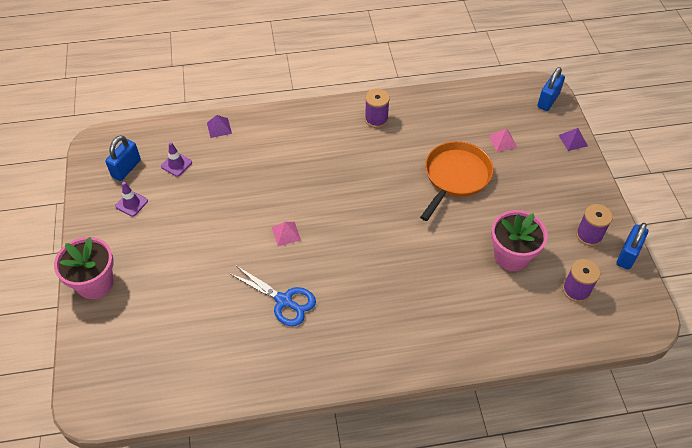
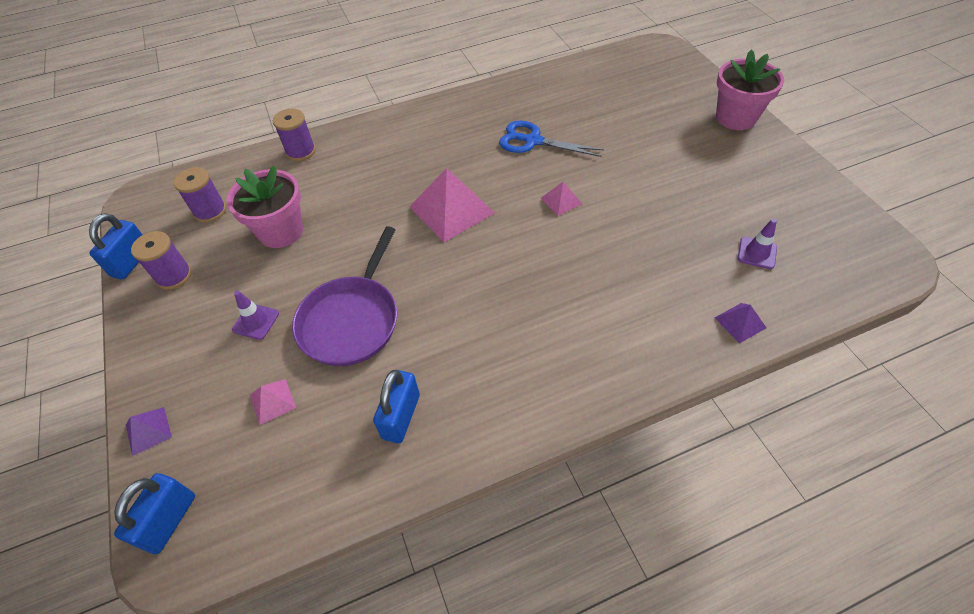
camera: 170 degrees right, 0 degrees up
(126, 168) = (817, 233): blue padlock -> blue padlock (401, 416)
(131, 203) = (770, 194): purple traffic cone -> purple traffic cone (256, 321)
(373, 245) = (451, 209): none -> pink pyramid
(376, 119) = (493, 397): purple spool -> purple spool (301, 151)
(455, 176) = (351, 321): orange pan -> purple pan

